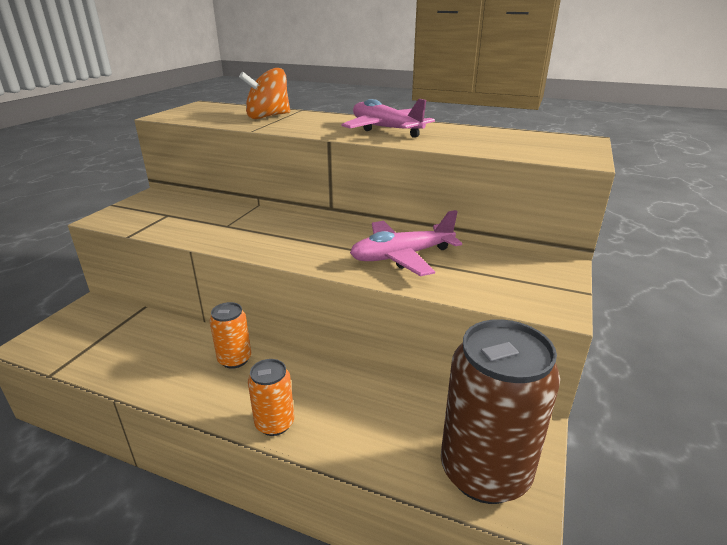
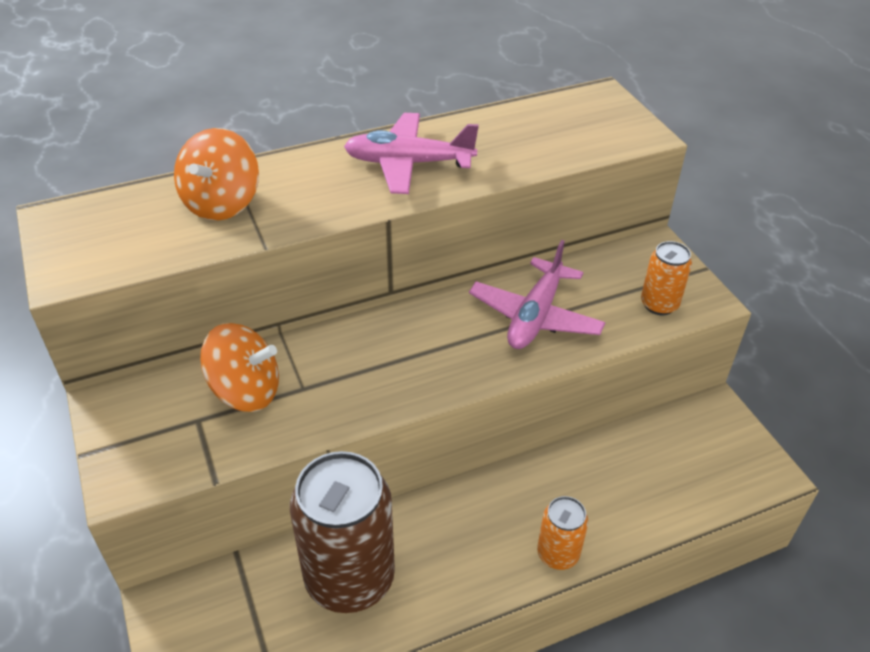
camera: 45 degrees left, 15 degrees up
(203, 215) = (246, 391): none -> orange spinning top
(234, 359) = (435, 529): orange can -> orange can (659, 304)
(484, 471) = (728, 467): brown can -> brown can (349, 578)

